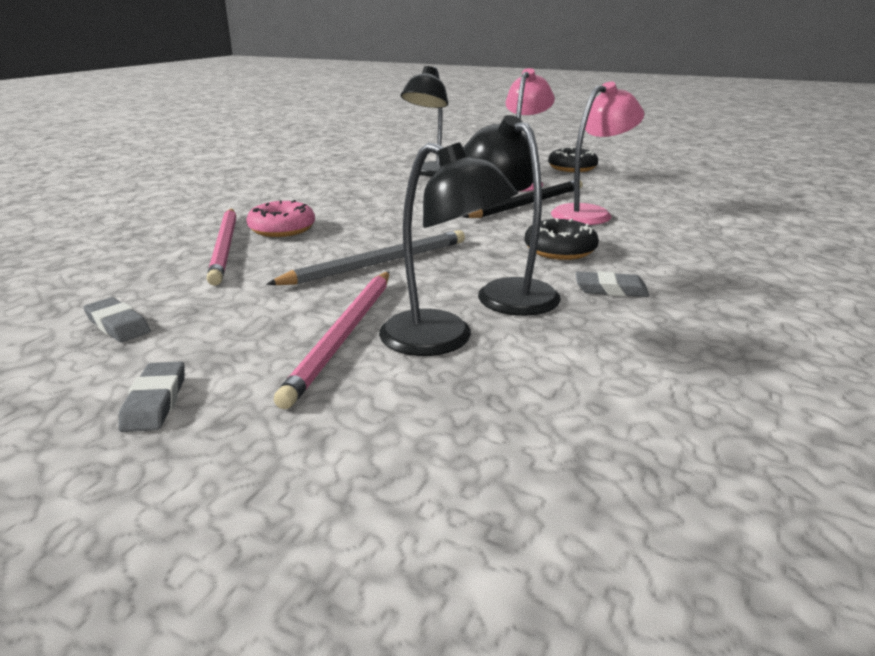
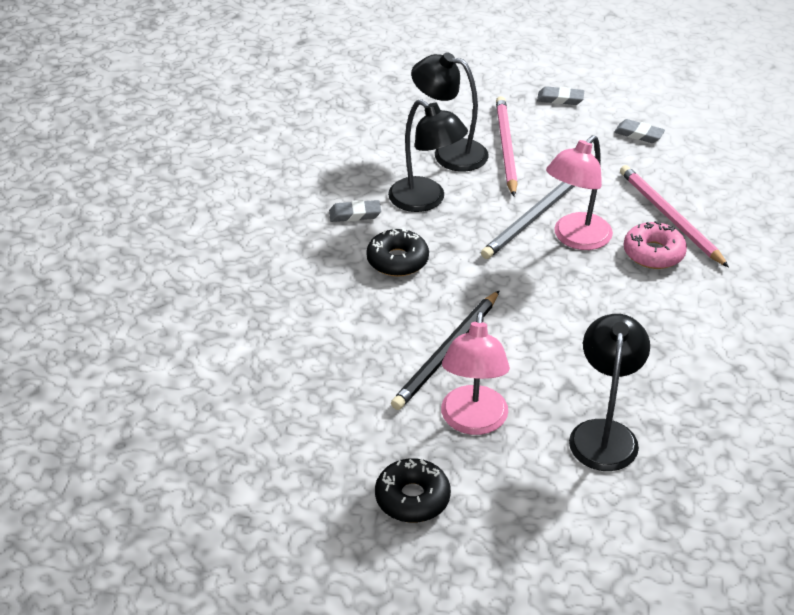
camera: 165 degrees right, 15 degrees up
(155, 402) = (560, 99): grey eraser -> grey eraser turned 60 degrees counterclockwise
(590, 213) = (376, 339): pink lamp -> pink lamp (575, 239)

